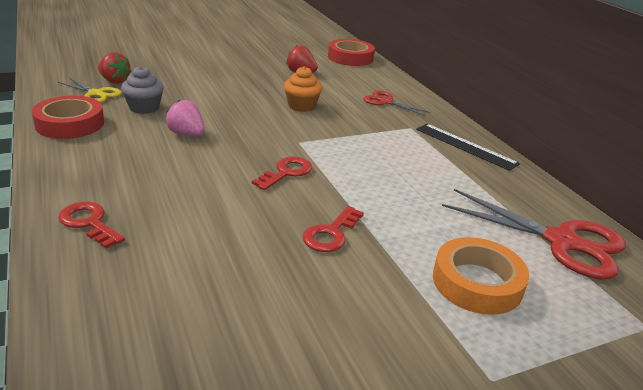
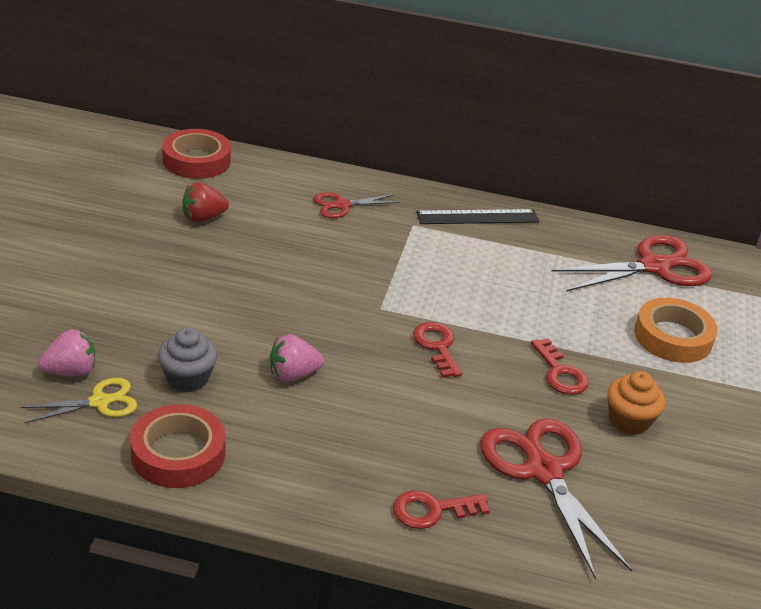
camera: 55 degrees left, 5 degrees up
(114, 81) = (71, 372): red strawberry -> pink strawberry
(188, 262) = (543, 471): none -> red scissors
(301, 106) = (298, 264): orange cupcake -> orange cupcake (629, 420)

